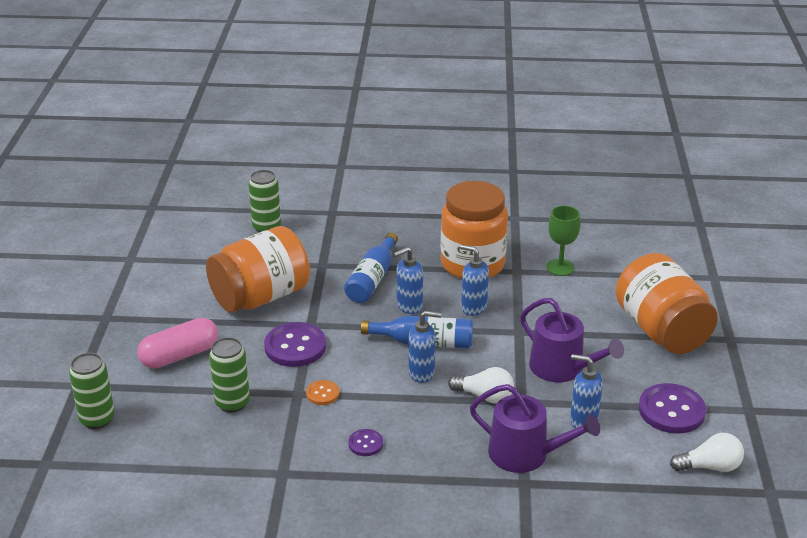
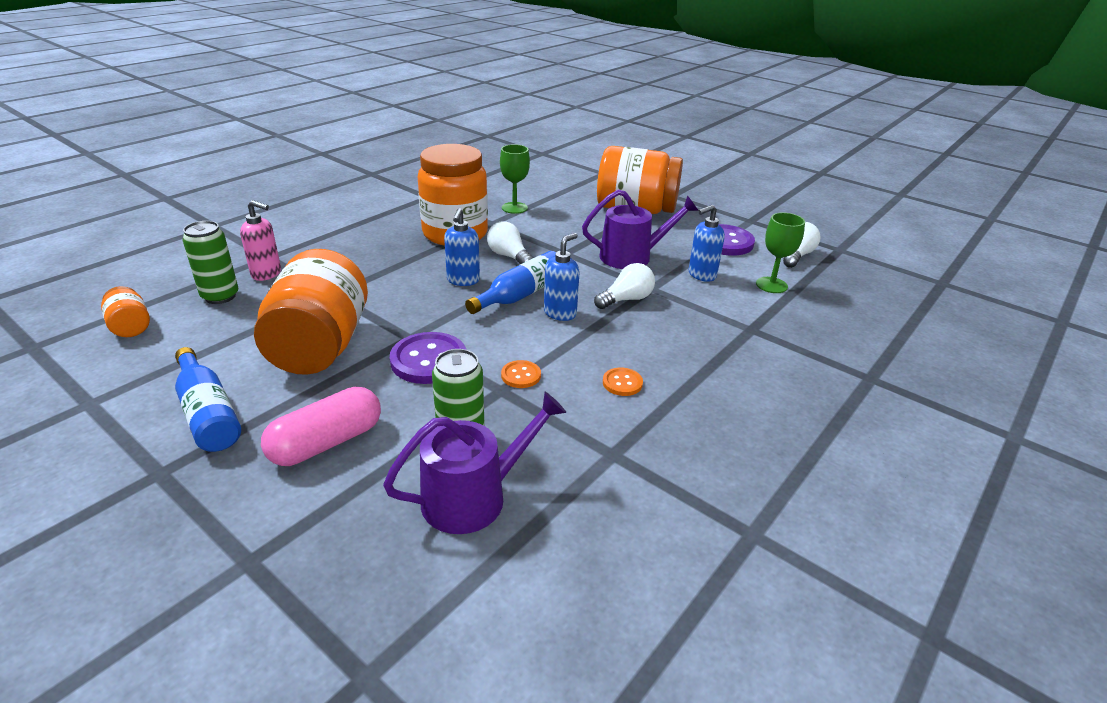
camera: 55 degrees left, 0 degrees up
(97, 419) = (343, 571): green can -> none
(180, 355) = (326, 442): pink capsule -> pink capsule turned 45 degrees clockwise
(202, 221) = (130, 327): none -> orange jar
(312, 225) = (267, 274): none -> pink soap dispenser
(365, 444) = (622, 383): purple button -> orange button
(372, 279) = (398, 280): blue bottle -> blue bottle (208, 413)
(473, 307) = (509, 256): blue soap dispenser -> white light bulb
(525, 454) = (717, 313): purple watering can -> purple watering can (473, 497)
(622, 469) = (771, 285): none -> green goblet

